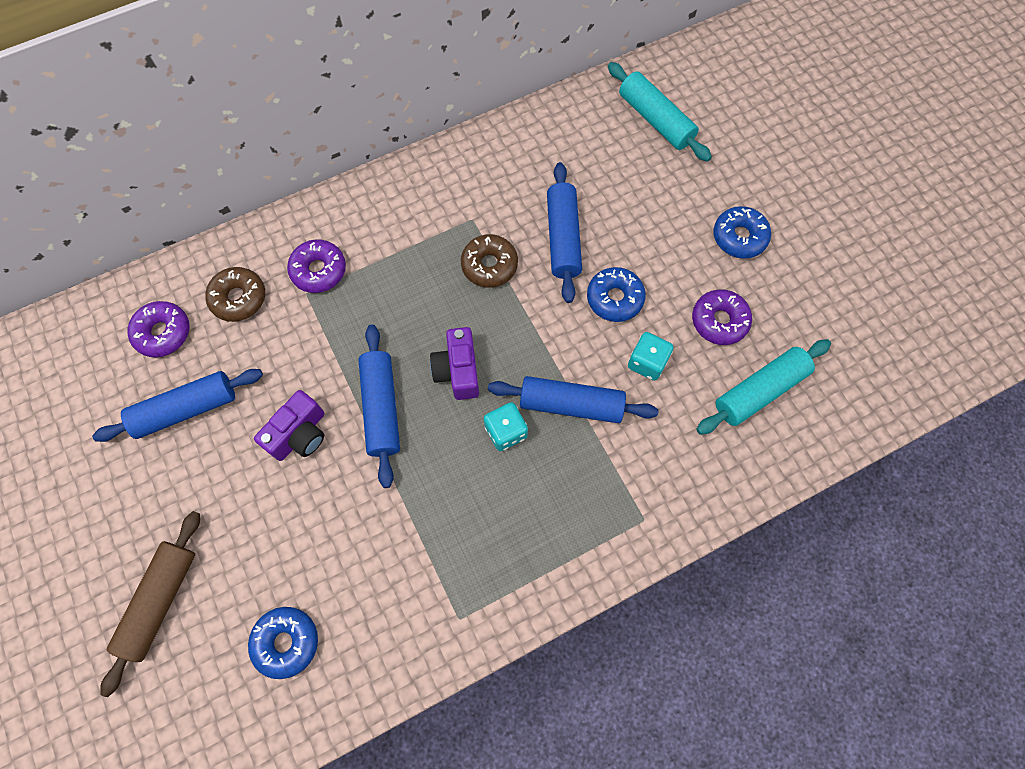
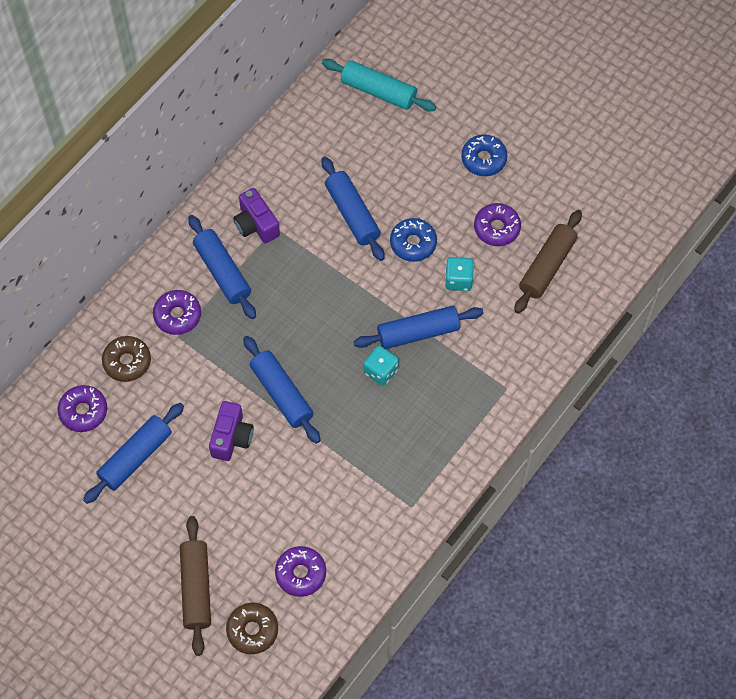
camera: 25 degrees left, 5 degrees down
(286, 642) = (300, 573): blue donut -> purple donut
(391, 243) = (222, 272): none -> blue rolling pin
(458, 371) = (324, 344): purple camera -> purple camera (256, 224)
(489, 265) = (307, 257): brown donut -> brown donut (252, 630)
(759, 391) = (547, 266): turquoise rolling pin -> brown rolling pin

